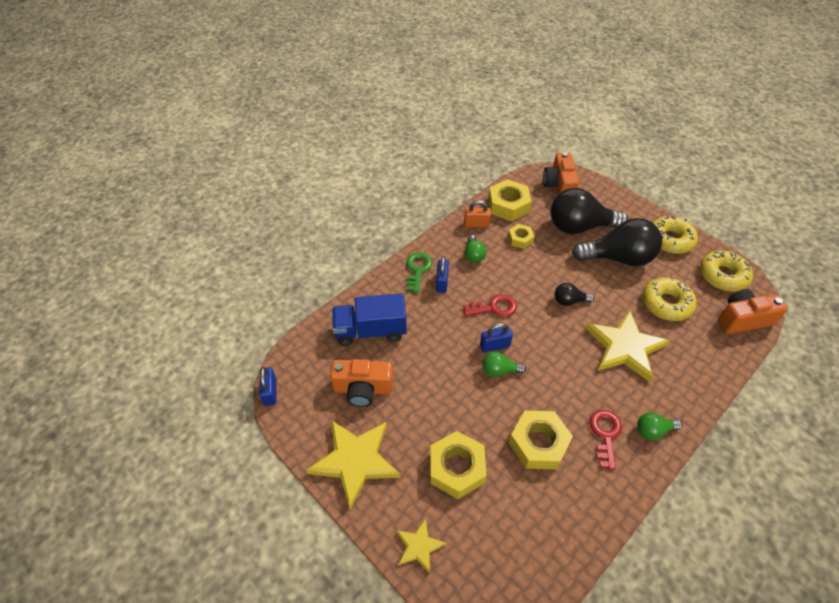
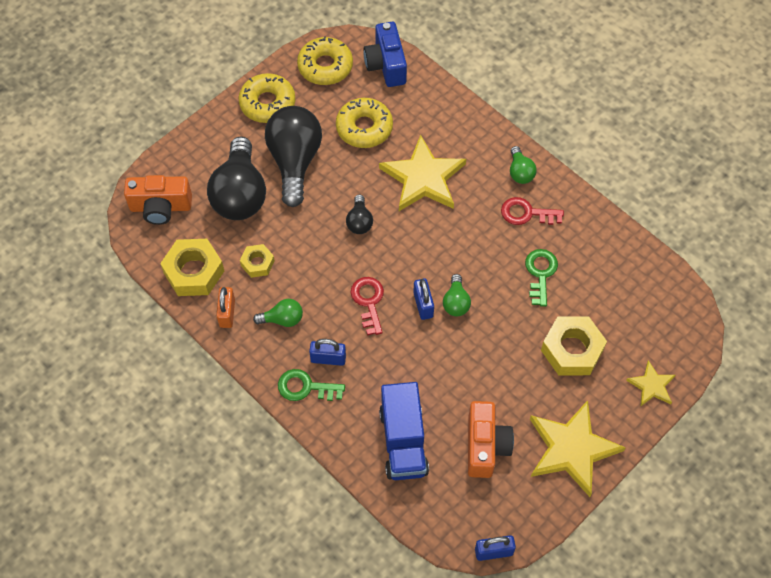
camera: 90 degrees left, 10 degrees up
(538, 443) = (540, 273): yellow nut -> green key
(742, 319) = (386, 65): orange camera -> blue camera

